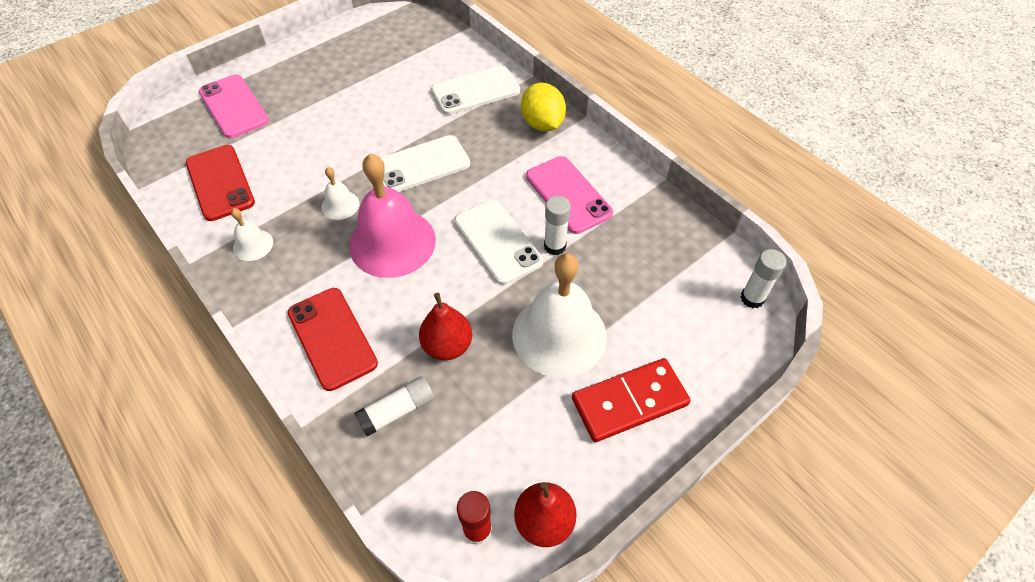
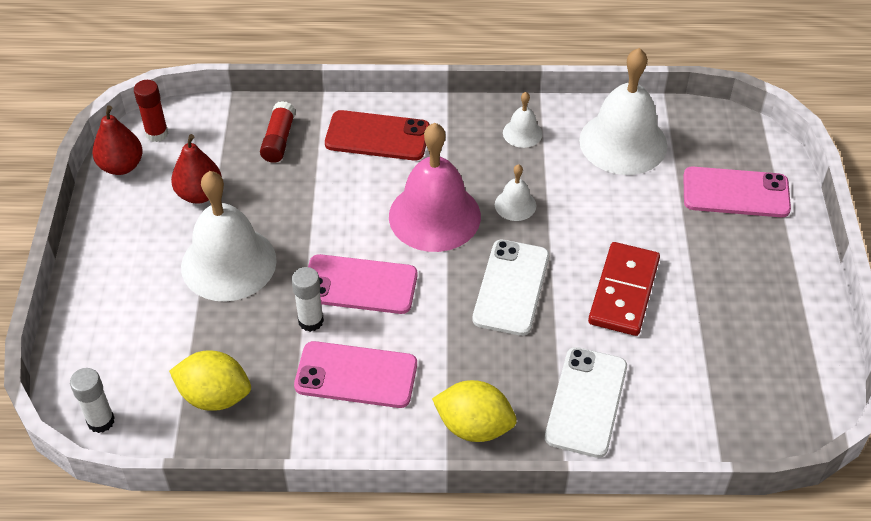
camera: 130 degrees right, 5 degrees down
(220, 183) = (623, 142): red phone -> white bell
(397, 411) = (279, 140): white glue stick -> red glue stick
(447, 346) = (297, 193): red pear -> red pear (199, 194)
(497, 241) = (359, 285): white phone -> pink phone
(629, 401) = (131, 265): red domino -> red domino (624, 292)
(663, 252) = (215, 396): none -> yellow lemon

